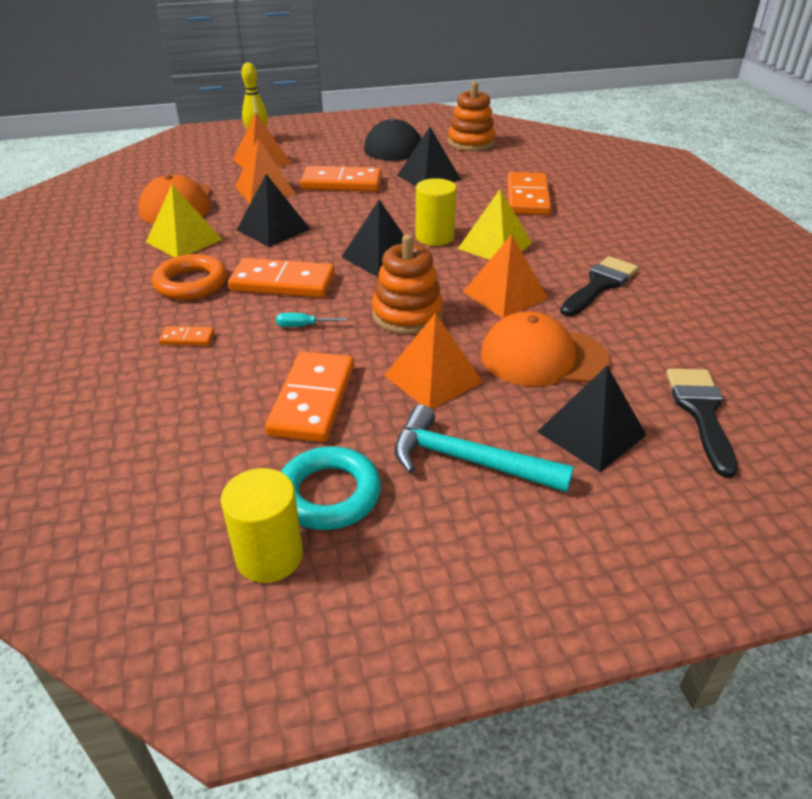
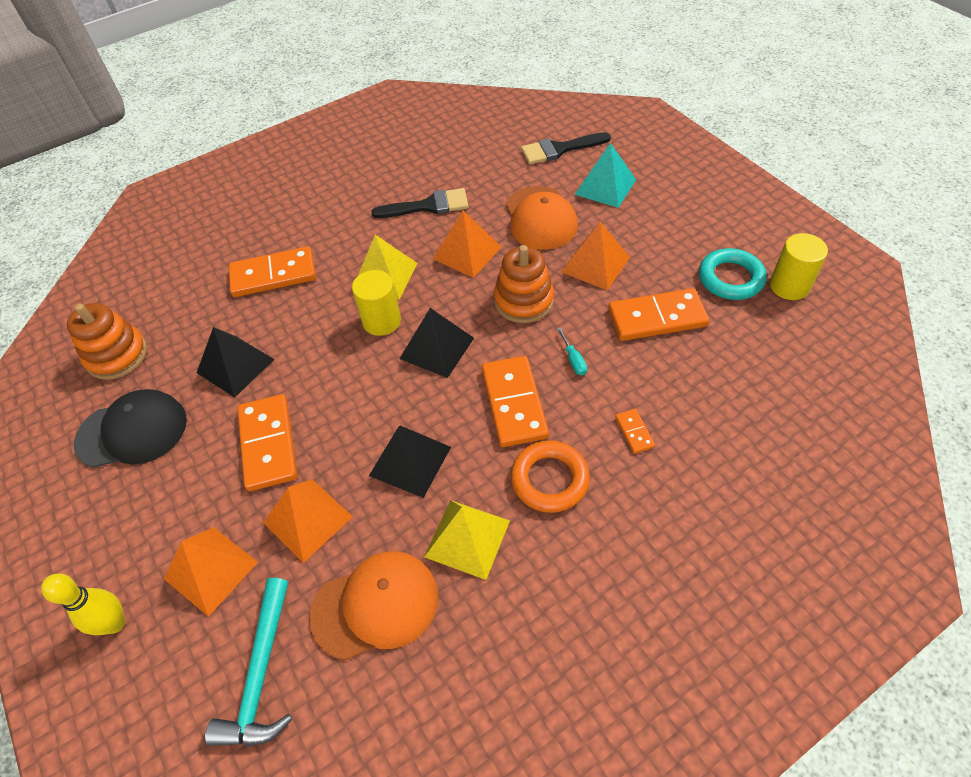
camera: 105 degrees left, 15 degrees up
(468, 461) = (662, 229): turquoise hammer -> turquoise hammer (261, 674)
(591, 433) = (605, 186): black pyramid -> turquoise pyramid
(600, 285) = (428, 206): black brush -> black brush turned 150 degrees clockwise

